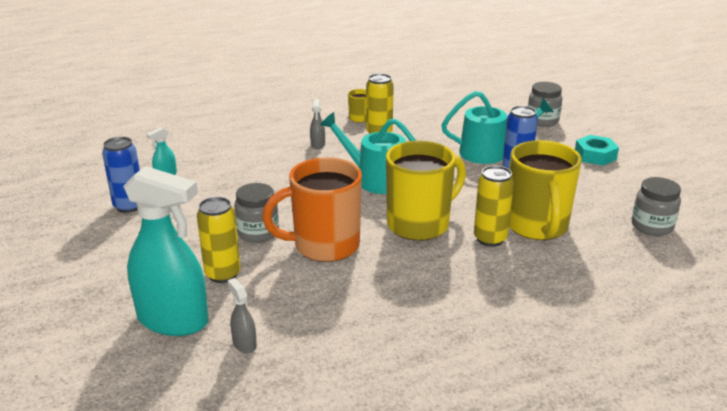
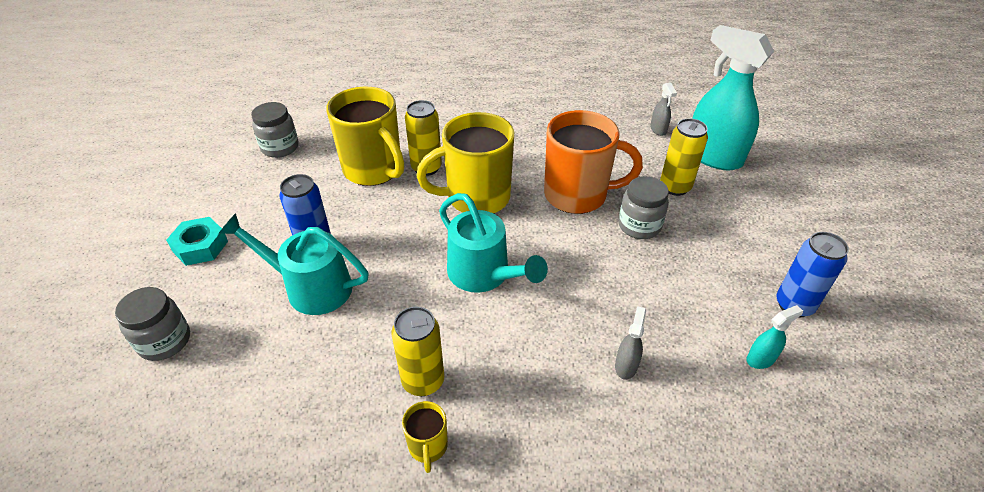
camera: 160 degrees left, 15 degrees up
(318, 144) = (528, 378): grey spray bottle -> grey spray bottle (626, 366)
(537, 227) = (374, 170): yellow mug -> yellow mug turned 120 degrees clockwise

